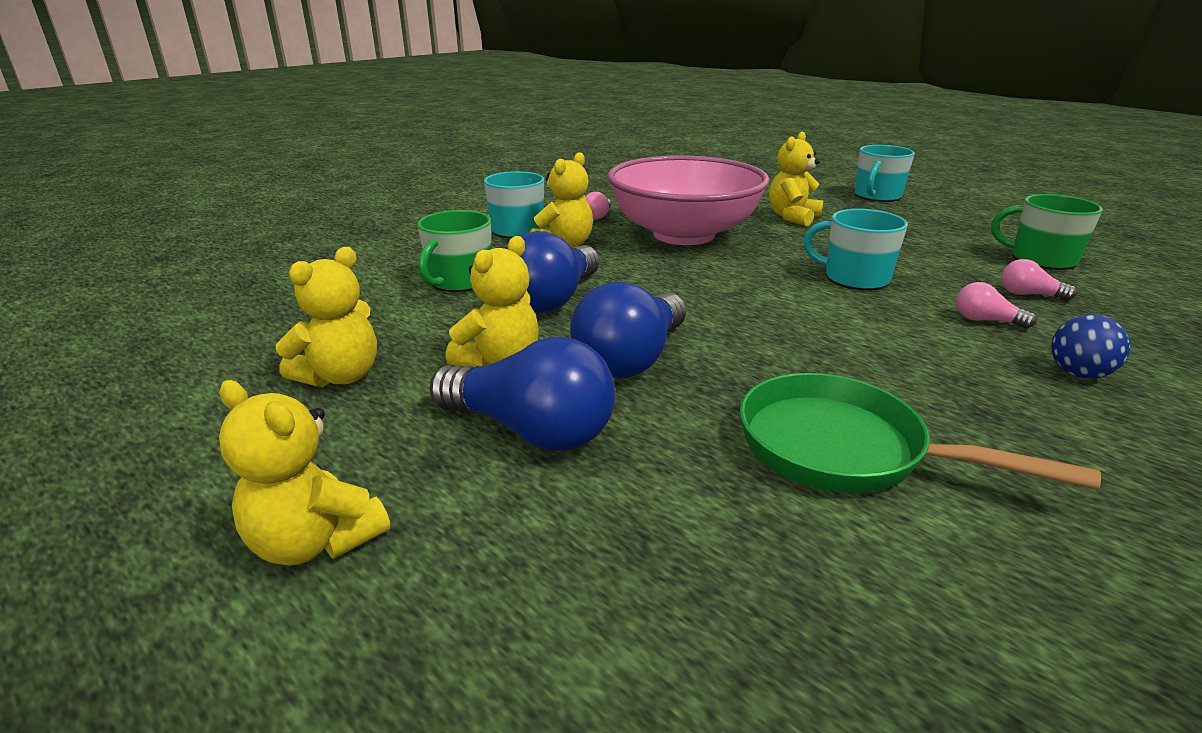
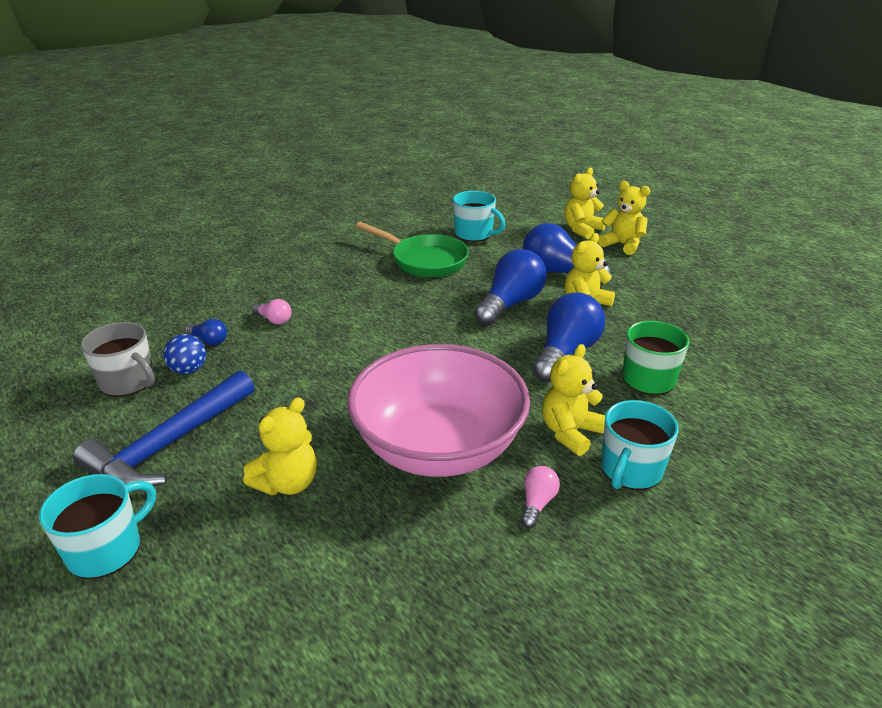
camera: 175 degrees left, 5 degrees up
(341, 376) = (670, 301): yellow teddy bear -> yellow teddy bear (582, 230)
(854, 278) = (319, 365): turquoise mug -> turquoise mug (474, 234)
(917, 229) = (169, 444): none -> blue hammer
(1029, 295) = (209, 341): pink light bulb -> blue light bulb
(1041, 259) = (128, 382): green mug -> grey mug
(1078, 374) = (274, 285): blue ball -> blue ball (189, 370)

